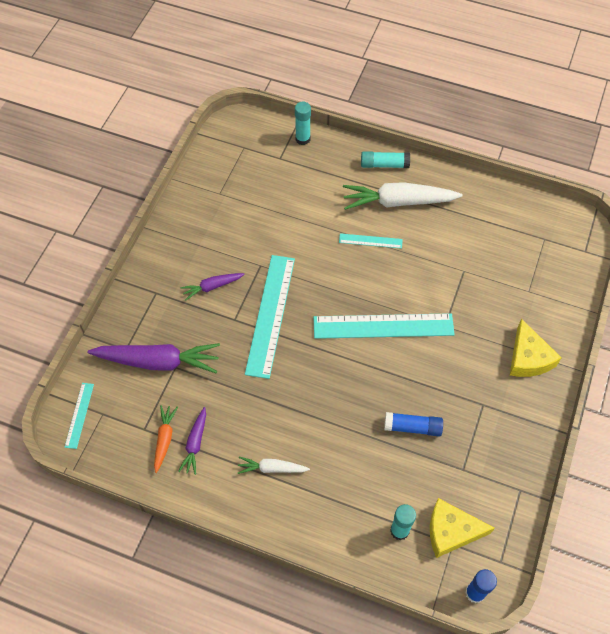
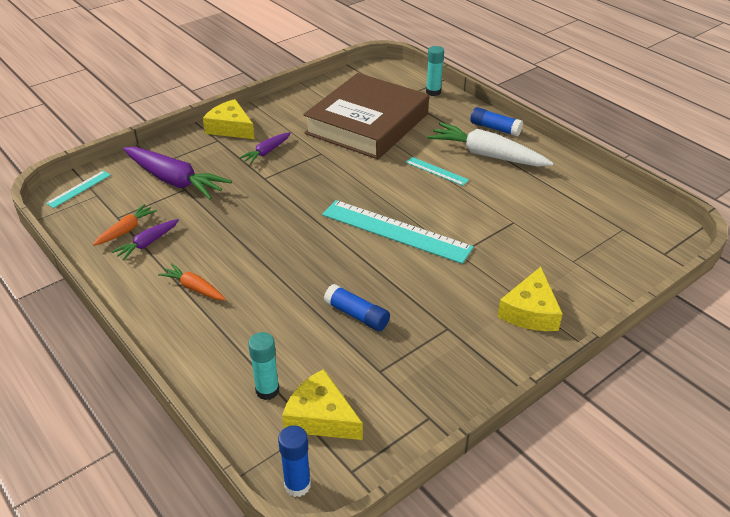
camera: 30 degrees right, 20 degrees down
(155, 271) = (230, 128): none -> yellow cheese
(212, 287) = (266, 152): purple carrot -> purple carrot turned 60 degrees counterclockwise
(270, 315) = (298, 186): turquoise ruler -> none
(272, 468) = (194, 288): white carrot -> orange carrot
(274, 208) = (367, 124): none -> brown book
(384, 164) = (495, 128): turquoise glue stick -> blue glue stick

